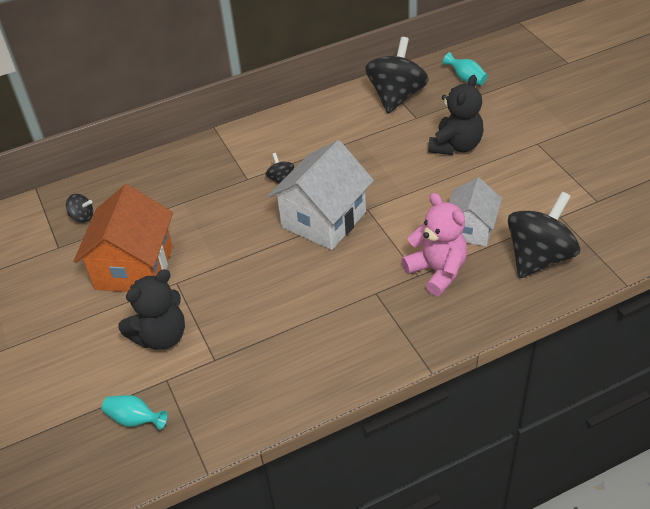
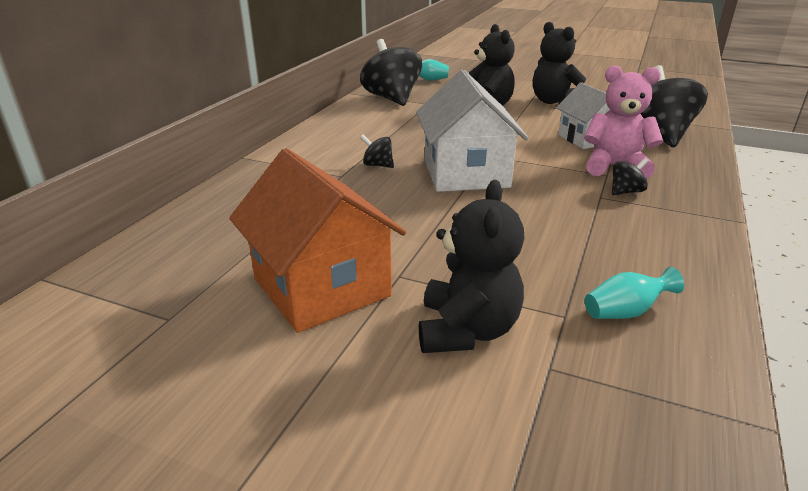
camera: 45 degrees left, 15 degrees down
(82, 217) = (168, 275): black spinning top -> black spinning top (626, 192)
(135, 419) = (593, 438): turquoise vase -> turquoise vase (625, 312)
(527, 165) = (554, 102): none -> black teddy bear

